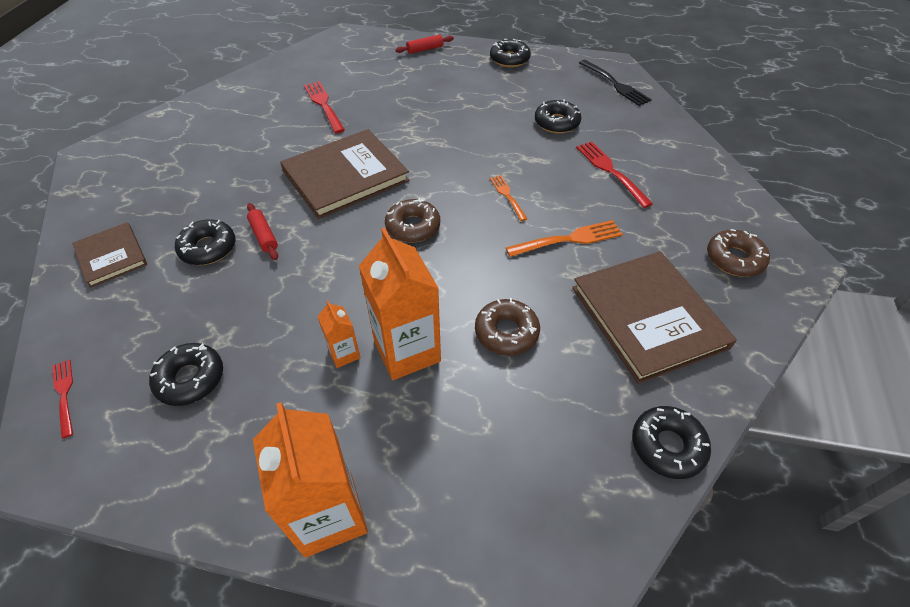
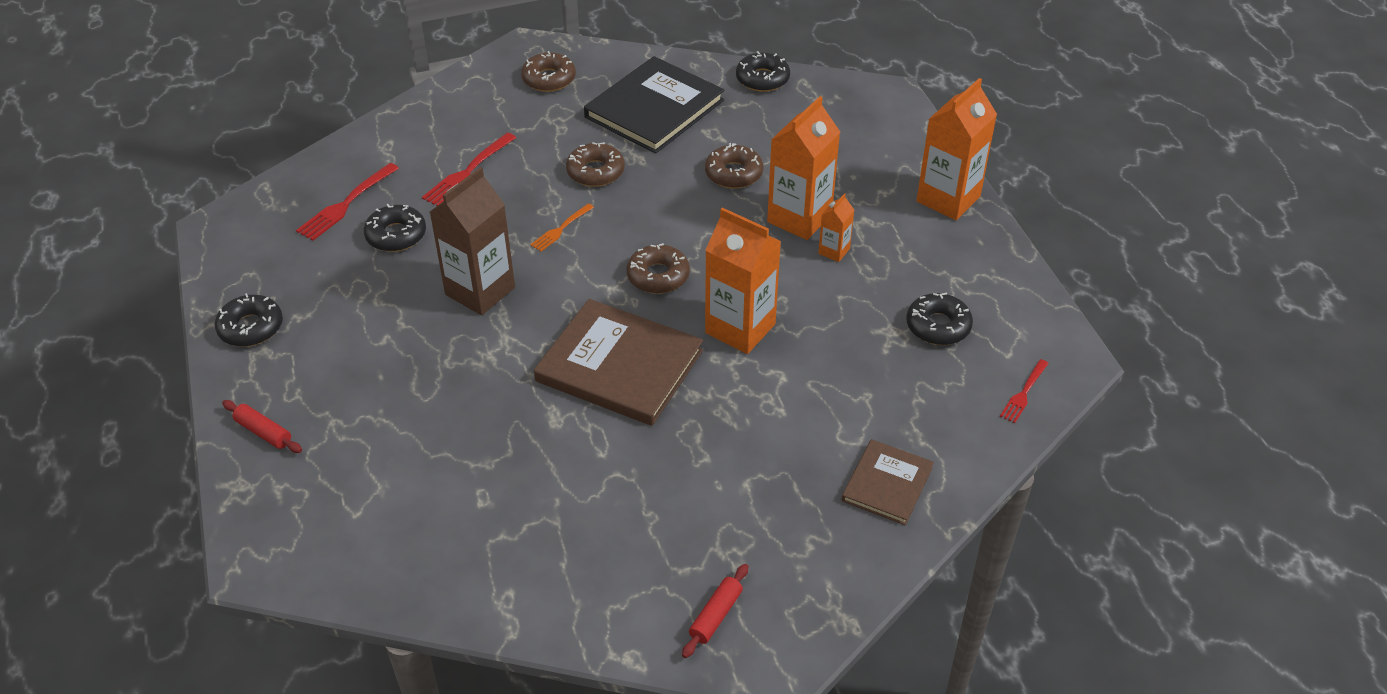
camera: 120 degrees left, 5 degrees down
(208, 248) = (810, 412): black donut -> none
(264, 236) = (759, 379): red rolling pin -> red rolling pin (716, 615)
(318, 248) = (740, 328): none -> orange carton
(324, 105) = (488, 468): red fork -> red fork (346, 204)
(471, 141) = (480, 291): none -> brown carton
(568, 239) = (595, 171): orange fork -> brown donut
(615, 84) = (273, 212): black fork -> none
(648, 317) = (654, 109): brown book -> black book

